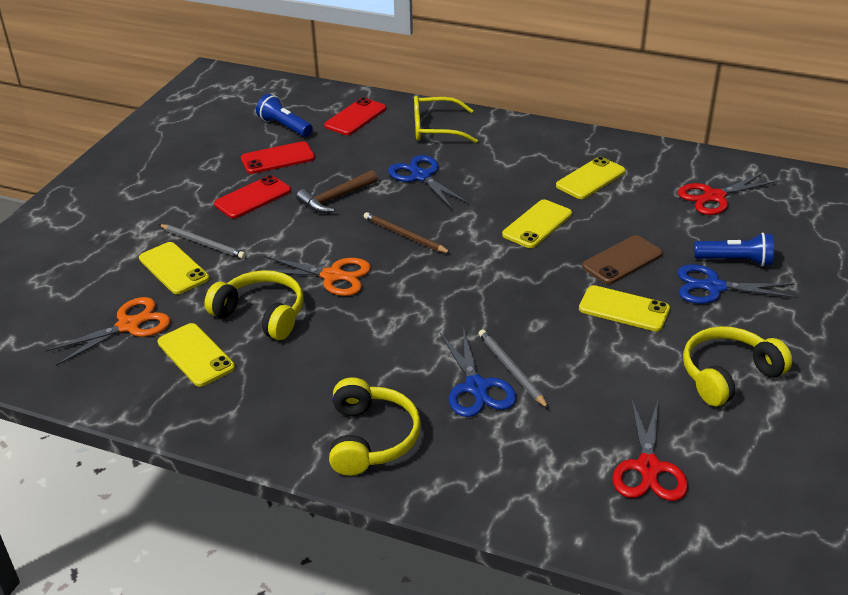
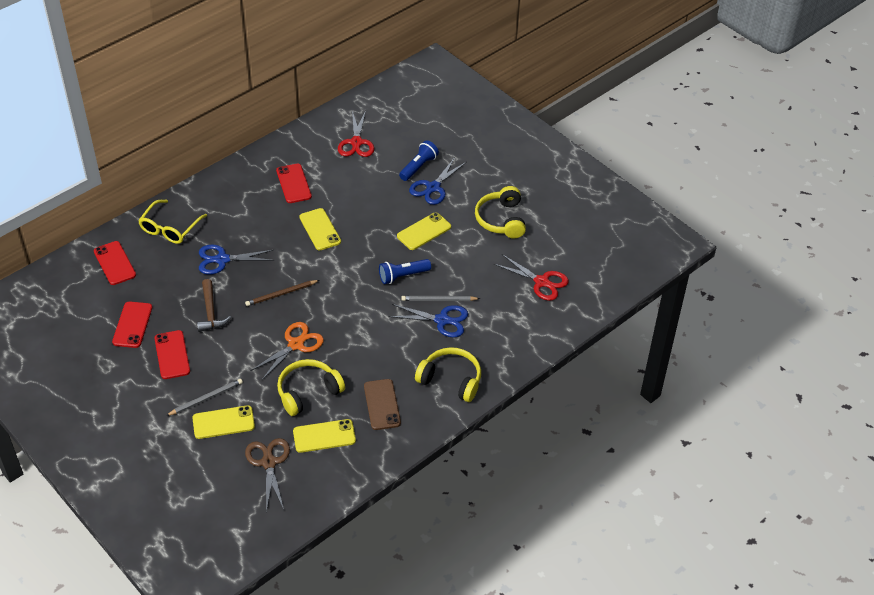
camera: 65 degrees left, 10 degrees up
(129, 325) = (269, 462): orange scissors -> brown scissors
(284, 126) = (91, 306): blue flashlight -> blue flashlight (403, 276)
(590, 179) = (293, 183): yellow phone -> red phone
(622, 260) = (382, 211): brown phone -> brown phone (382, 404)

